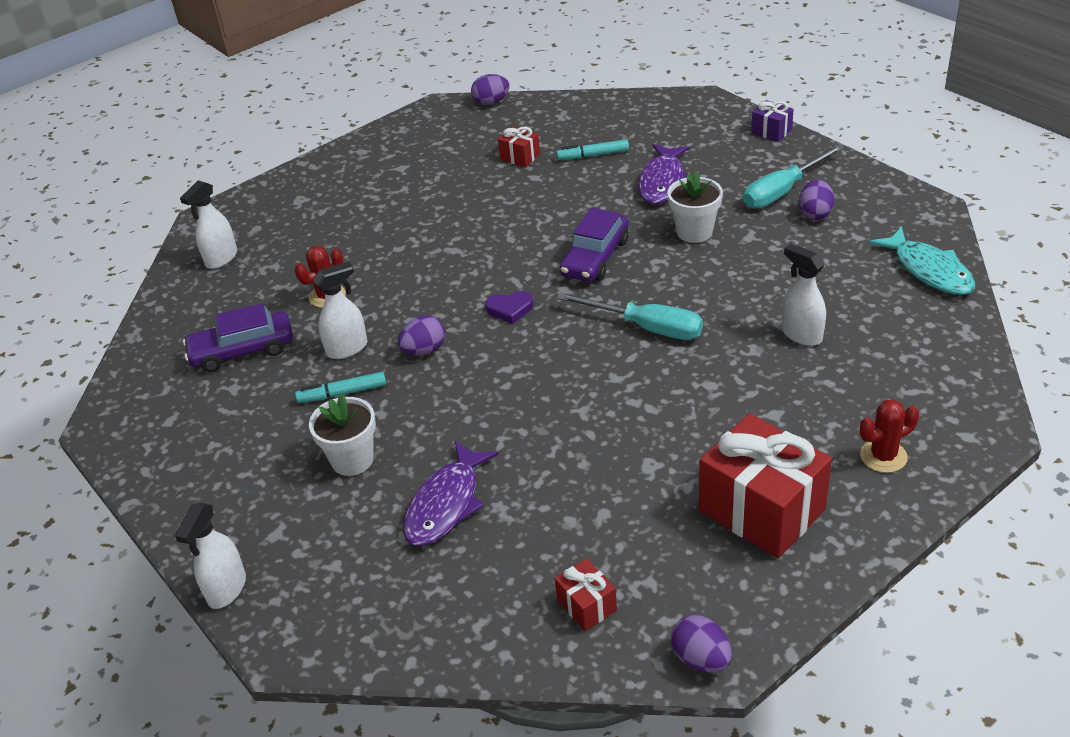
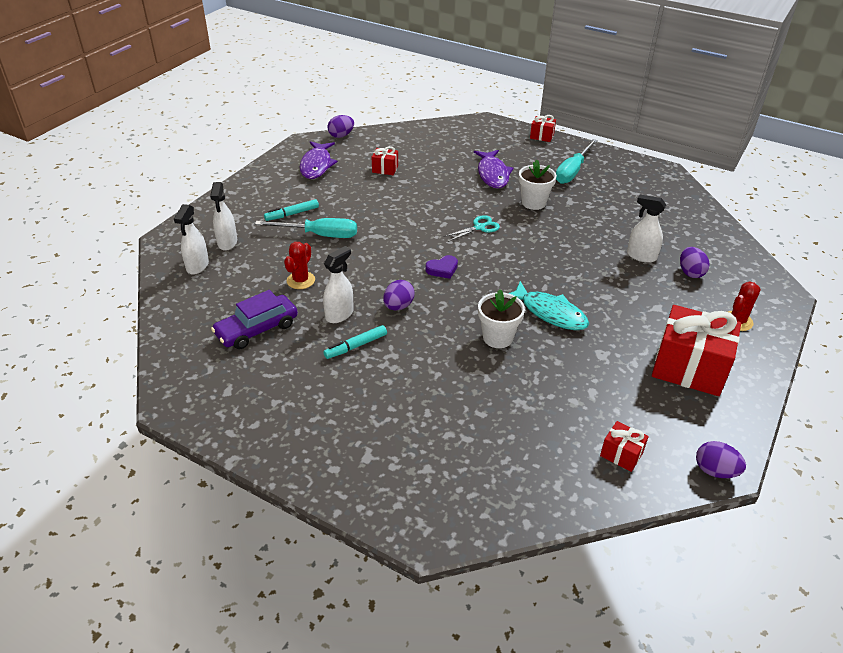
camera: 25 degrees left, 0 degrees up
(226, 589) = (354, 506): white spray bottle -> white spray bottle (227, 242)
(352, 460) = (393, 391): white flower pot -> white flower pot (498, 338)
(446, 504) = (481, 408): purple fish -> purple fish (316, 165)
(593, 155) = (435, 162): turquoise marker -> turquoise marker (292, 214)
(595, 258) = (479, 227): purple car -> turquoise scissors
(646, 328) = (542, 267): turquoise screwdriver -> turquoise screwdriver (319, 235)
(771, 131) = (542, 136): purple gift -> red gift
(815, 214) = (601, 182): purple egg -> purple egg (690, 272)
(929, 270) = (689, 207): turquoise fish -> turquoise fish (550, 313)

